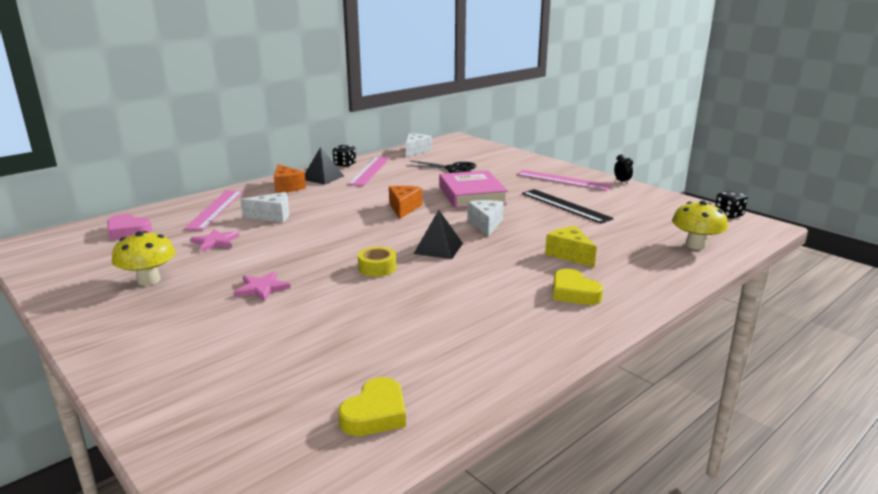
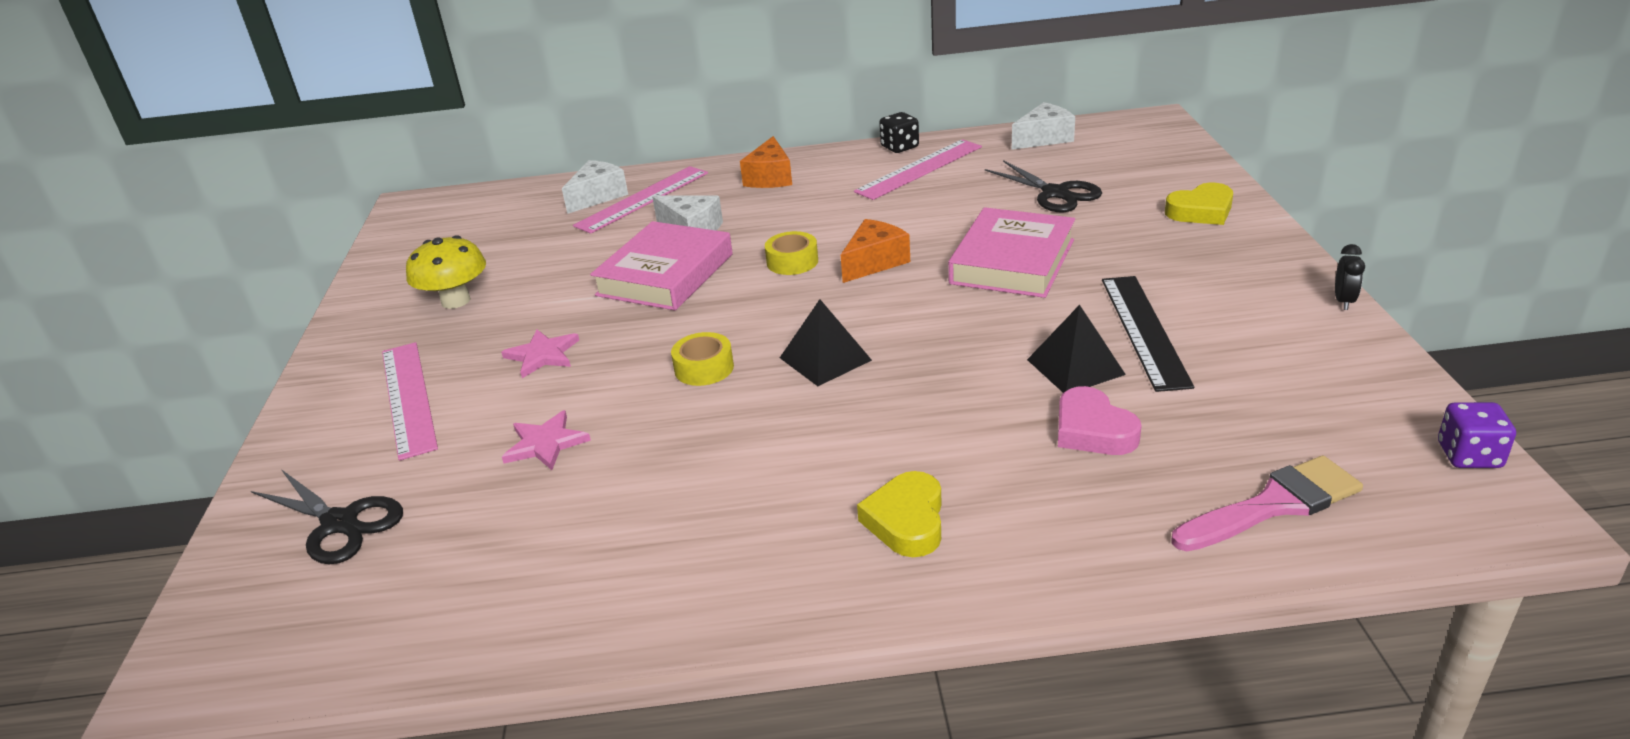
camera: 40 degrees right, 10 degrees up
(128, 231) = (518, 212): pink heart -> pink heart (1093, 430)
(215, 242) = (581, 258): pink star -> pink star (545, 443)
(242, 404) = (340, 523): none -> black scissors
(287, 237) = (665, 275): none -> pink book
(322, 177) = (837, 168): black pyramid -> black pyramid (1075, 367)
(357, 217) = (792, 262): none -> yellow tape
(375, 414) = (430, 603): yellow heart -> yellow heart (1201, 211)
(485, 224) = (954, 332): white cheese -> white cheese (598, 196)
(562, 180) = (1222, 267): pink ruler -> pink ruler (408, 398)
(569, 255) = (1004, 442): yellow cheese -> none
(695, 245) = (1273, 505): yellow mushroom -> pink brush
(728, 215) = (1469, 455): black dice -> purple dice

